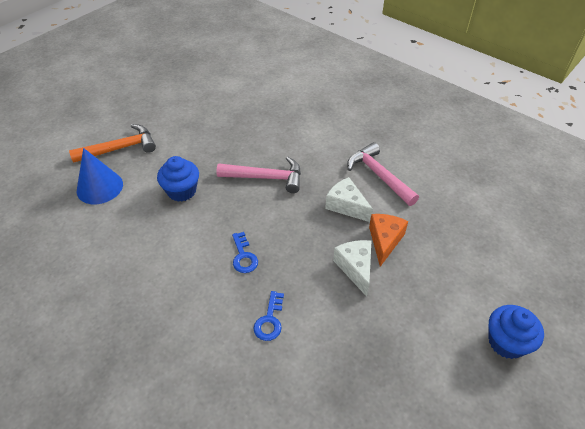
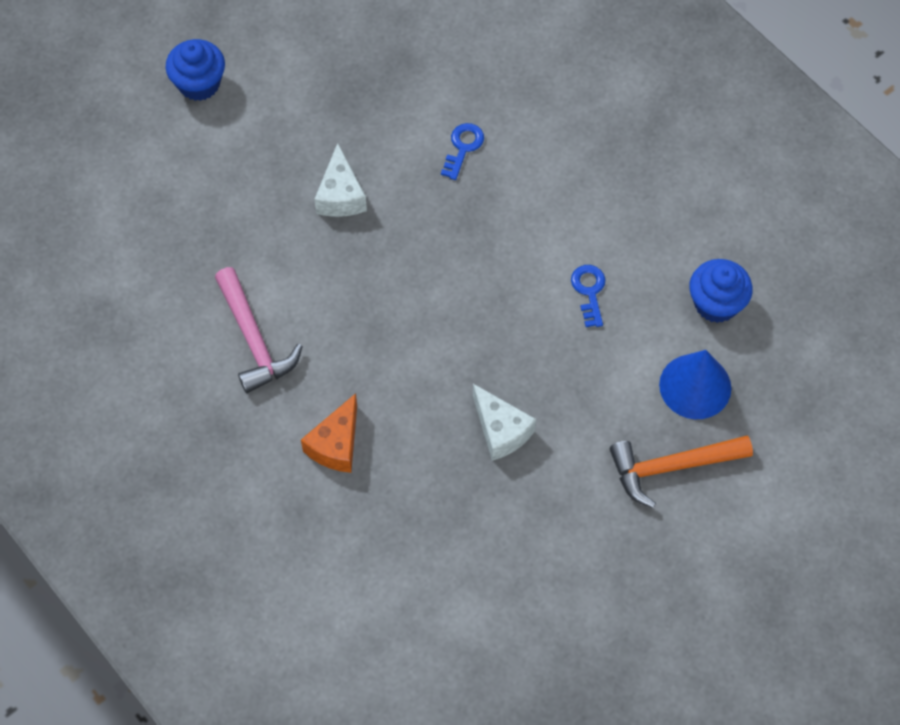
camera: 170 degrees left, 15 degrees up
(182, 191) = (566, 358): blue cupcake -> blue cupcake (716, 303)
(243, 256) = (484, 234): blue key -> blue key (589, 291)
(266, 178) = (433, 364): pink hammer -> none
(346, 206) = (322, 292): white cheese -> white cheese (501, 430)
(384, 241) = (288, 228): orange cheese -> orange cheese (336, 444)

